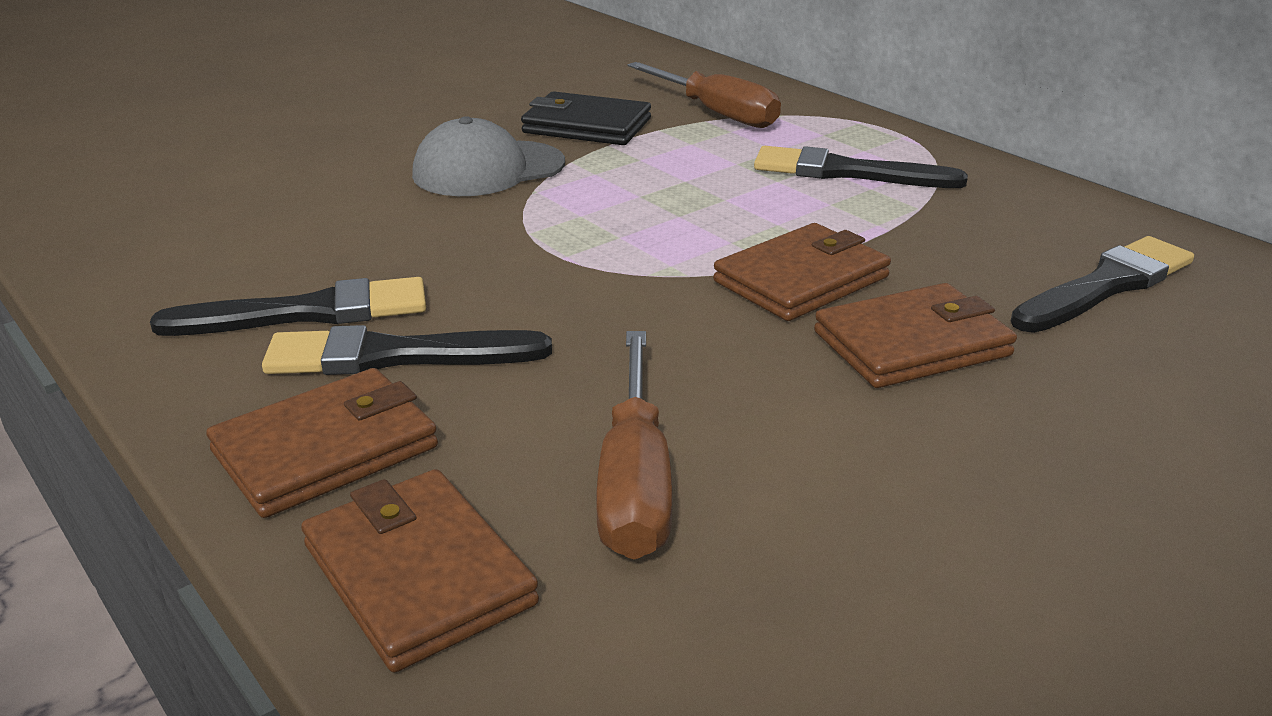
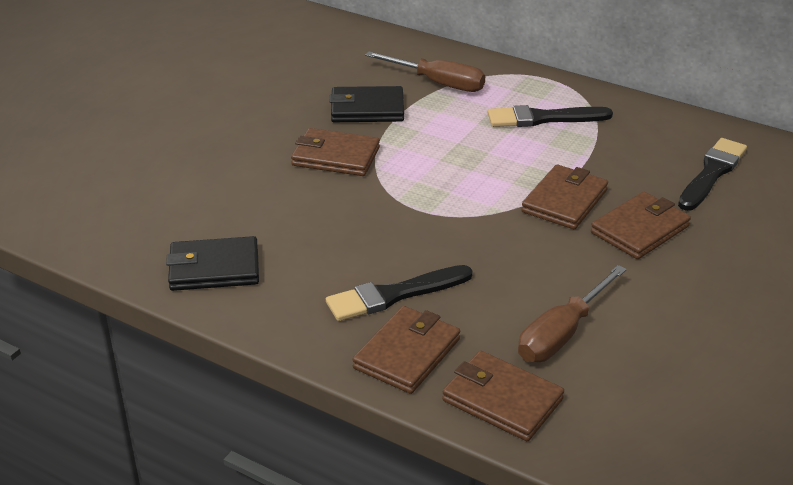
camera: 20 degrees left, 5 degrees up
(170, 268) = (214, 268): none -> black wallet
(308, 313) = (323, 280): black brush -> none
(488, 169) = (335, 157): grey cap -> brown wallet
(635, 481) = (562, 334): brown screwdriver -> brown screwdriver turned 60 degrees clockwise

